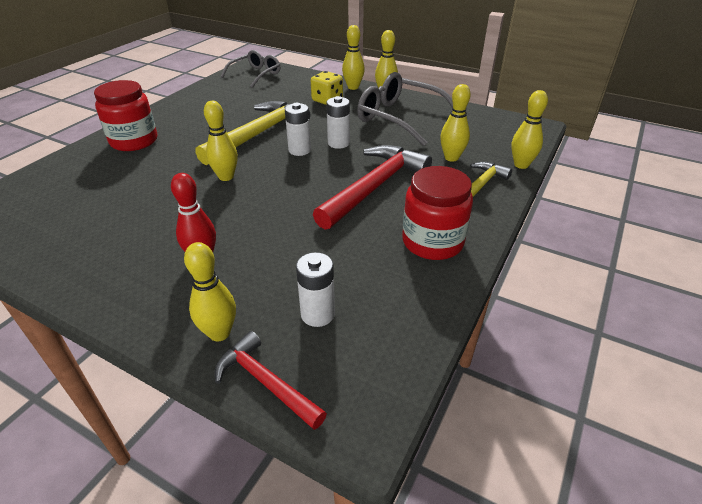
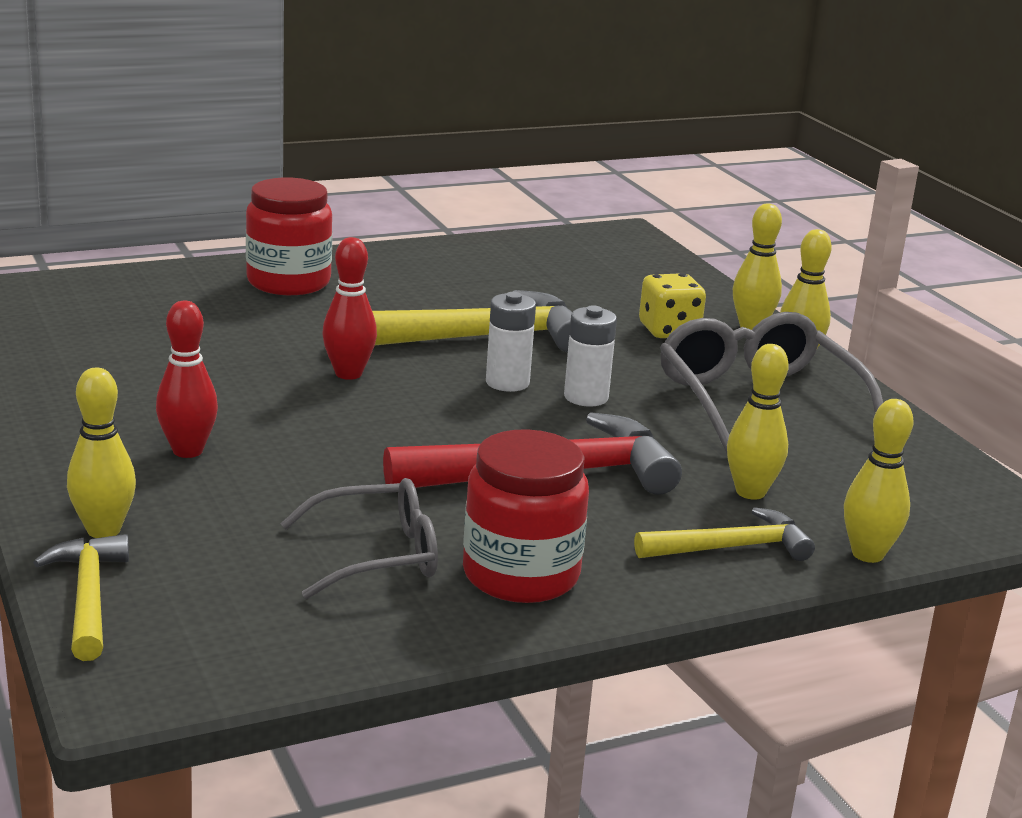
camera: 35 degrees right, 15 degrees down
(226, 177) = (348, 374): yellow bowling pin -> red bowling pin
(256, 75) = (605, 251): grey glasses -> grey glasses (377, 555)
(266, 382) = (88, 597): red hammer -> yellow hammer
(317, 314) = (238, 570): white battery -> none

